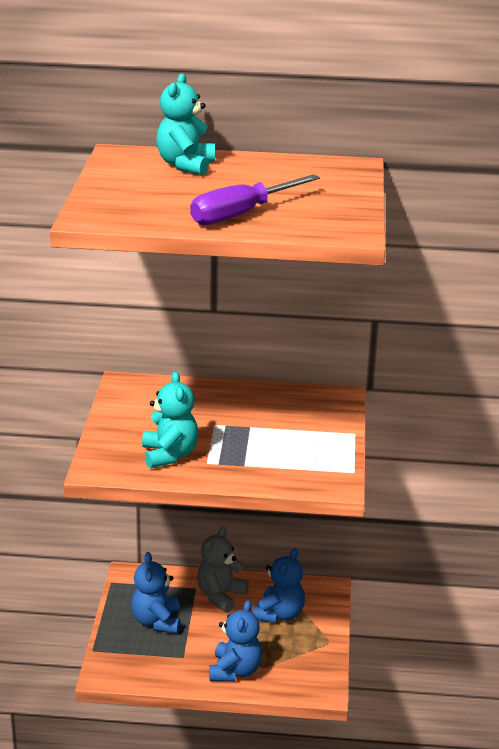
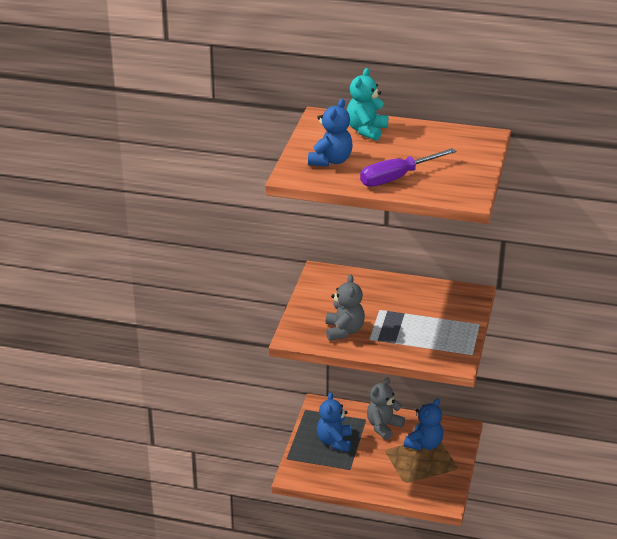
camera: 10 degrees right, 5 degrees up
(169, 455) = (344, 331): turquoise teddy bear -> grey teddy bear
(235, 671) = (385, 483): blue teddy bear -> blue teddy bear (330, 161)

